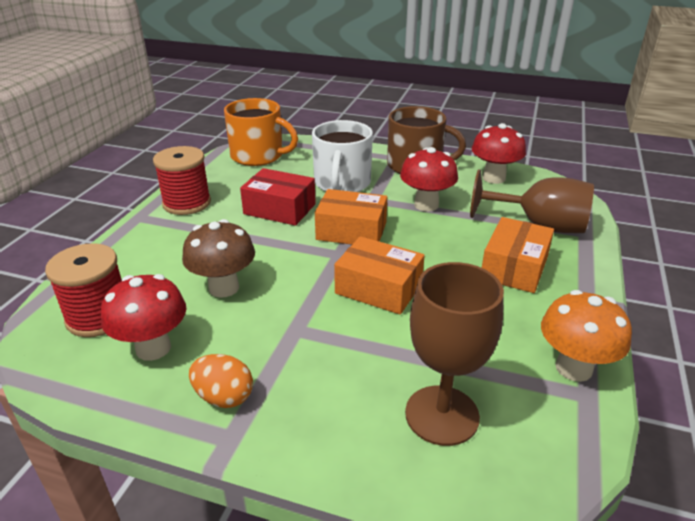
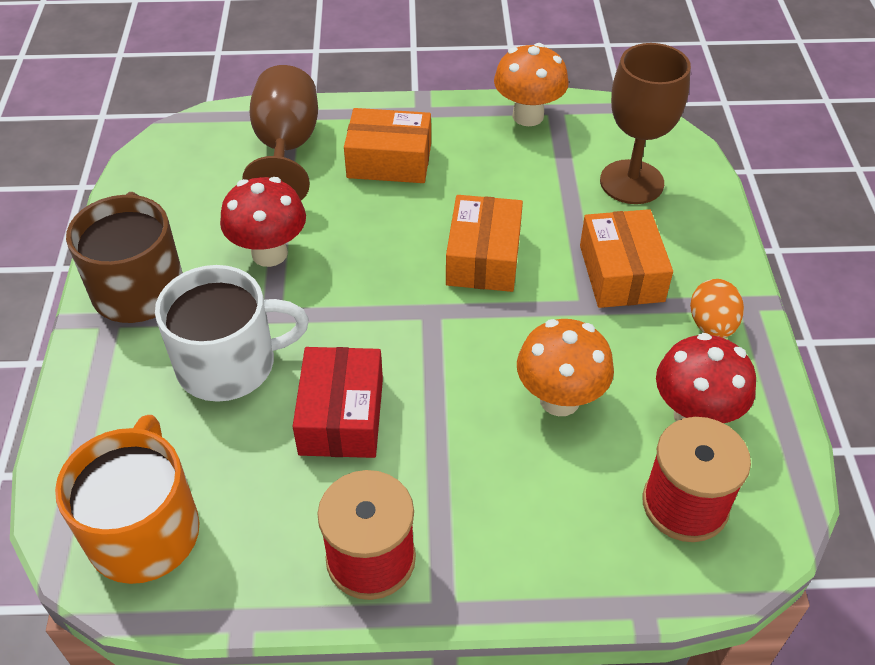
camera: 110 degrees left, 15 degrees up
(224, 288) = (559, 399): brown mushroom -> orange mushroom
(351, 231) = (370, 313): orange box -> orange box (621, 273)
(494, 178) = (163, 198): red mushroom -> none

